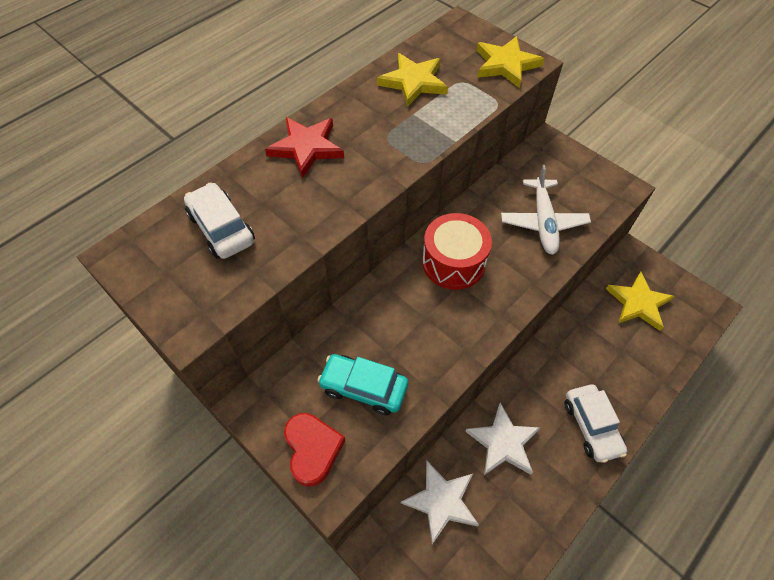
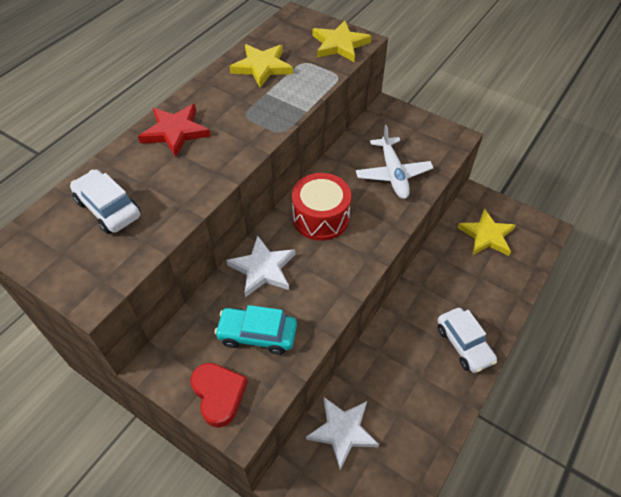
camera: 10 degrees left, 5 degrees down
(503, 442) = (389, 371): white star -> white star (263, 268)

